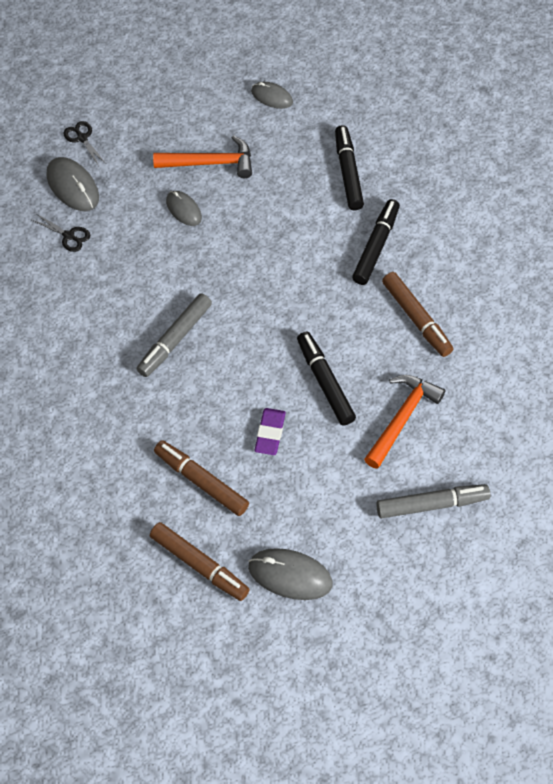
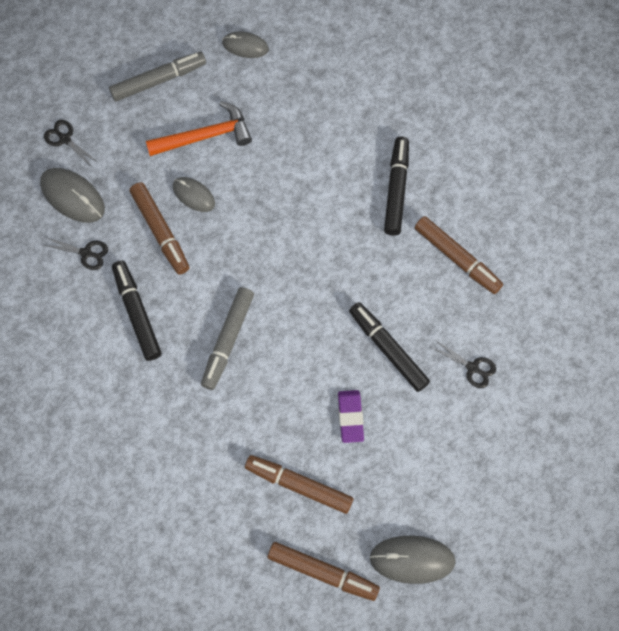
camera: 15 degrees left, 10 degrees up
(143, 233) = (160, 231): none -> brown marker
(348, 172) = (346, 114): black marker -> black marker (137, 313)
(402, 418) = (472, 368): orange hammer -> black scissors
(432, 504) = (525, 451): grey marker -> grey marker (158, 80)

